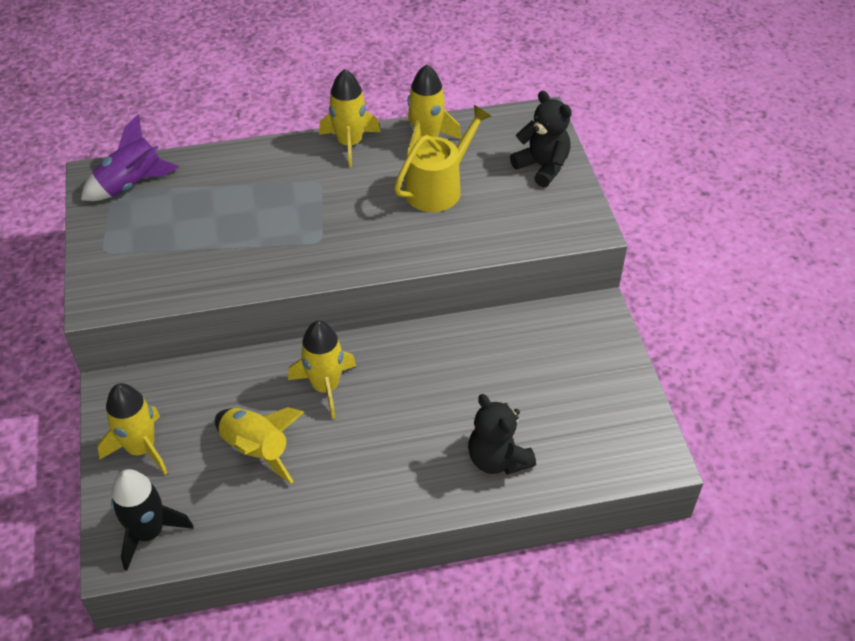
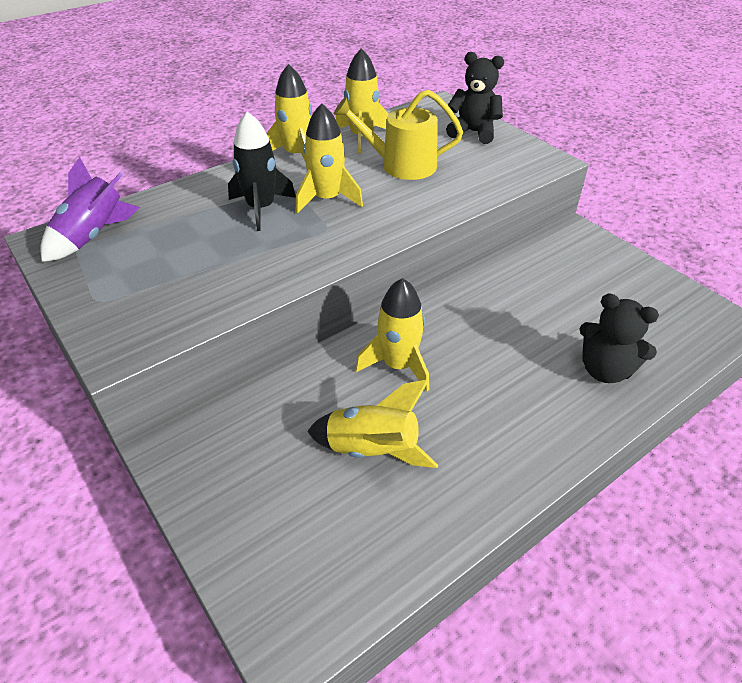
camera: 25 degrees left, 5 degrees down
(141, 449) = (240, 499): yellow rocket -> yellow rocket (327, 199)
(149, 532) = (309, 593): black rocket -> black rocket (261, 208)
(438, 188) = (401, 165): yellow watering can -> yellow watering can turned 105 degrees counterclockwise

